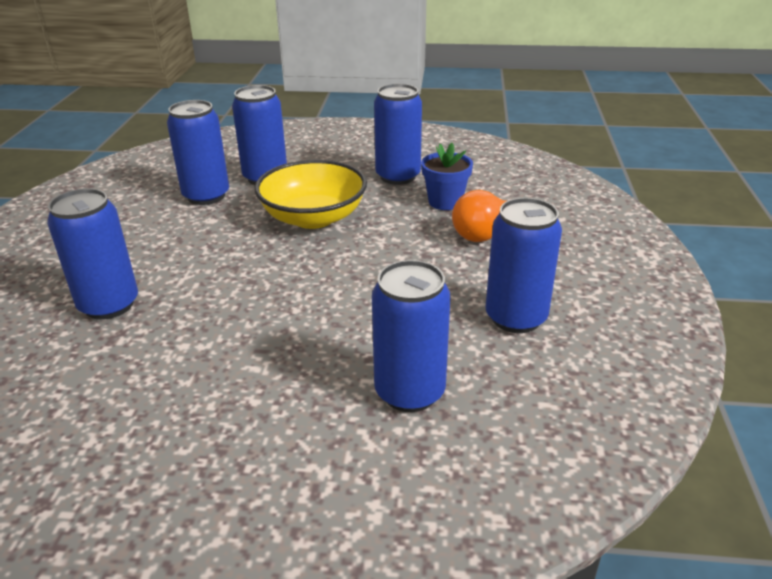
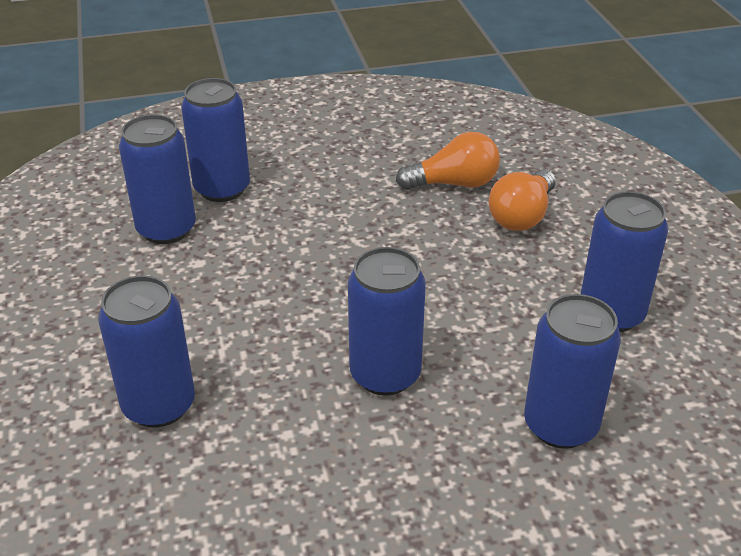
camera: 20 degrees left, 5 degrees up
(313, 217) = (319, 234): yellow bowl -> none
(398, 176) = (379, 158): blue can -> blue can (385, 374)
(445, 202) = (454, 184): blue flower pot -> orange light bulb

